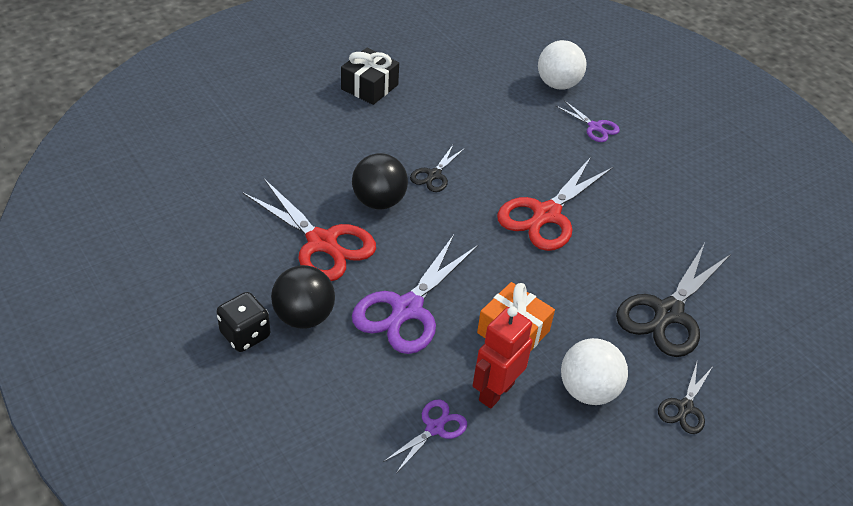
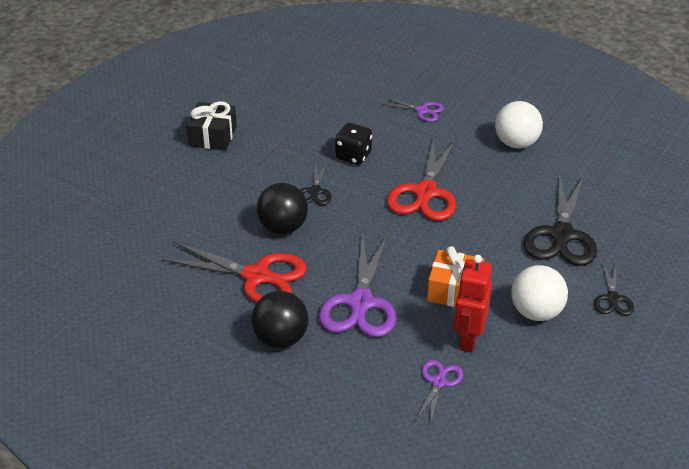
camera: 20 degrees left, 5 degrees down
(245, 335) = (241, 370): black dice -> black dice (353, 156)
(558, 84) = (371, 85): white ball -> white ball (516, 143)

